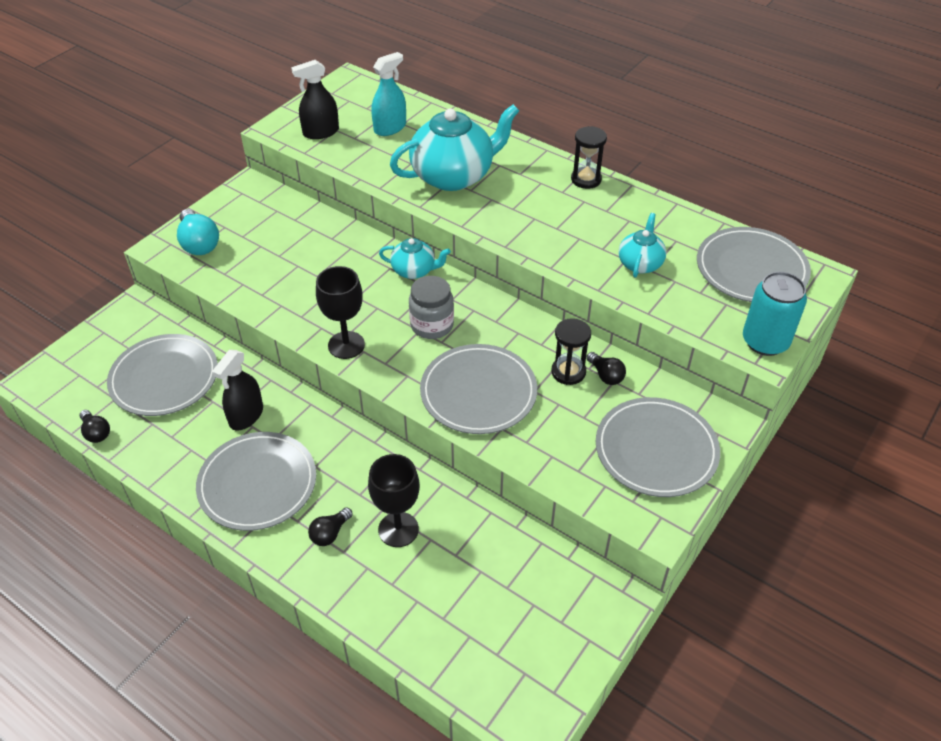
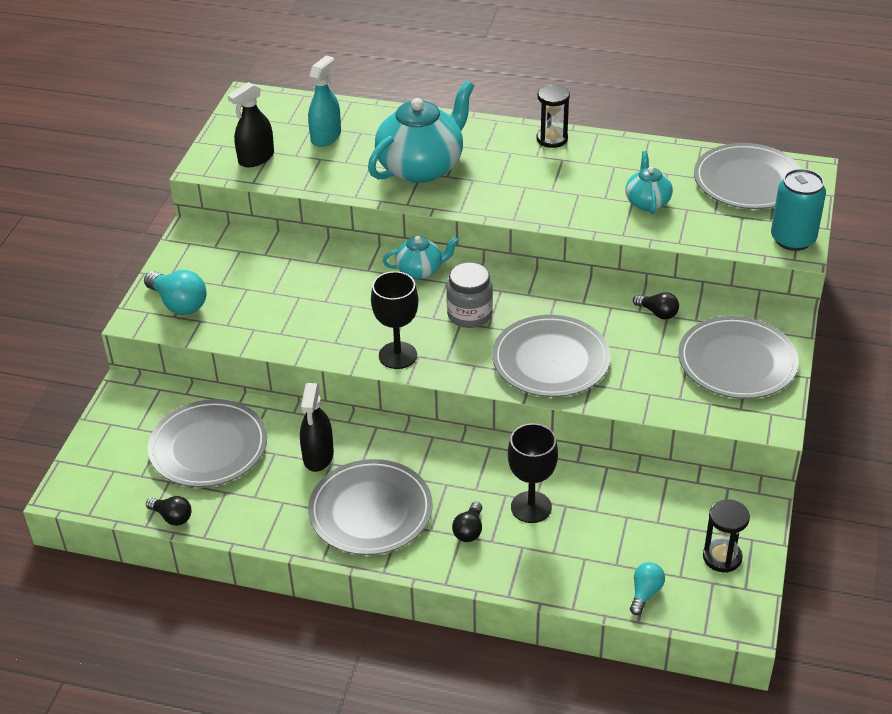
camera: 20 degrees left, 5 degrees down
(453, 660) = (645, 593): none -> turquoise light bulb
(568, 372) = (622, 320): black hourglass -> black hourglass (722, 557)

